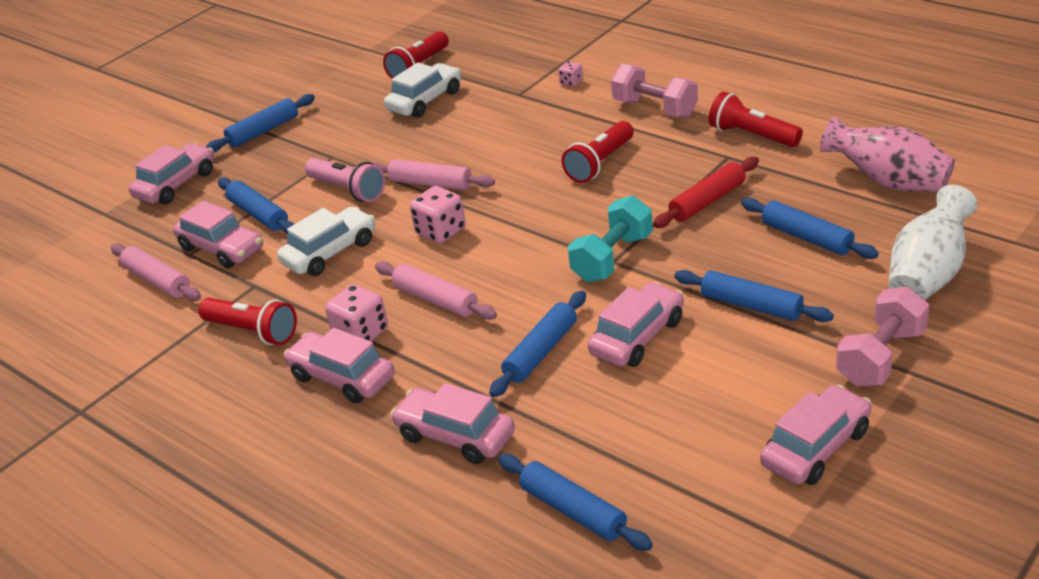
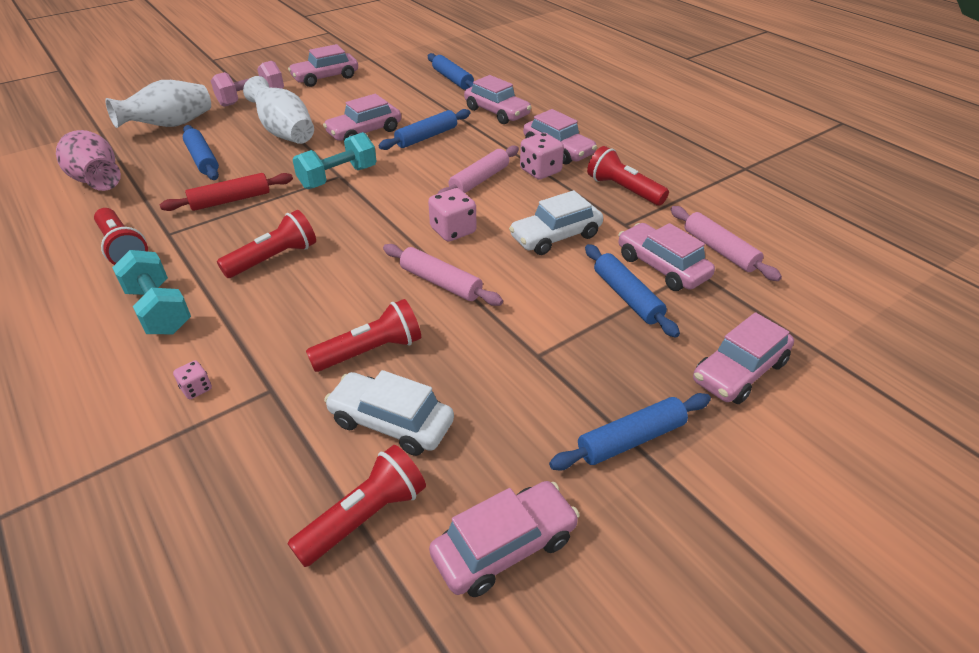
camera: 170 degrees left, 5 degrees up
(337, 77) = (504, 546): none -> pink car
(348, 190) = (527, 300): pink flashlight -> none
(425, 100) = (391, 422): white car -> white car turned 60 degrees clockwise
(436, 299) = (479, 180): pink rolling pin -> pink rolling pin turned 75 degrees clockwise
(462, 128) = (371, 351): none -> red flashlight
(655, 108) = (159, 310): pink dumbbell -> turquoise dumbbell
(751, 306) = (284, 132): blue rolling pin -> white vase

